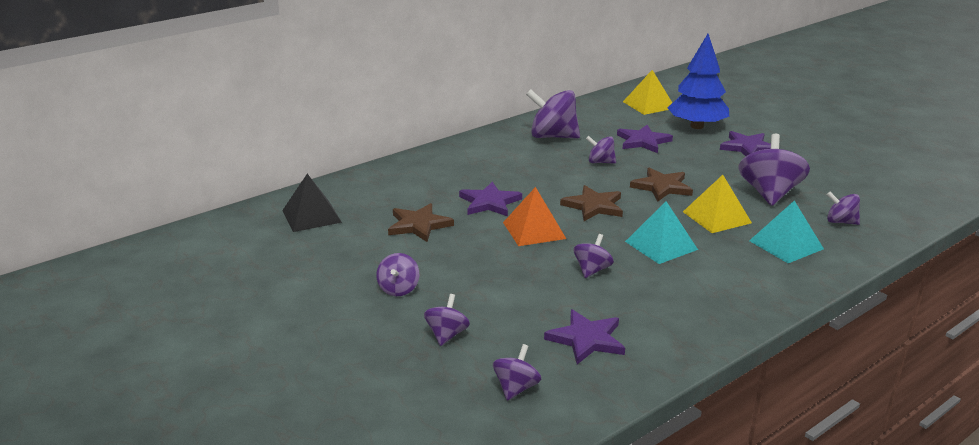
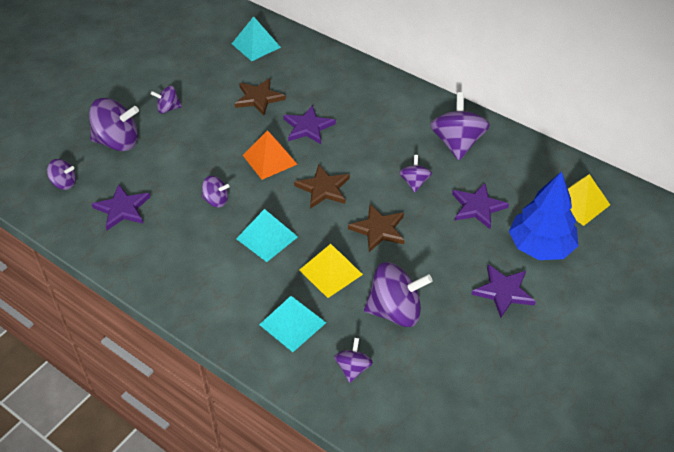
camera: 75 degrees right, 20 degrees up
(311, 216) = (256, 45): black pyramid -> turquoise pyramid
(447, 335) = (118, 142): purple spinning top -> purple spinning top, size x1.87

